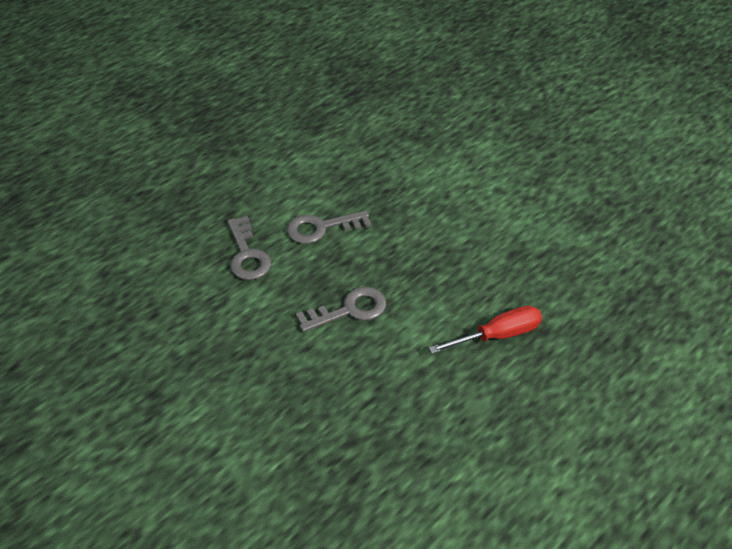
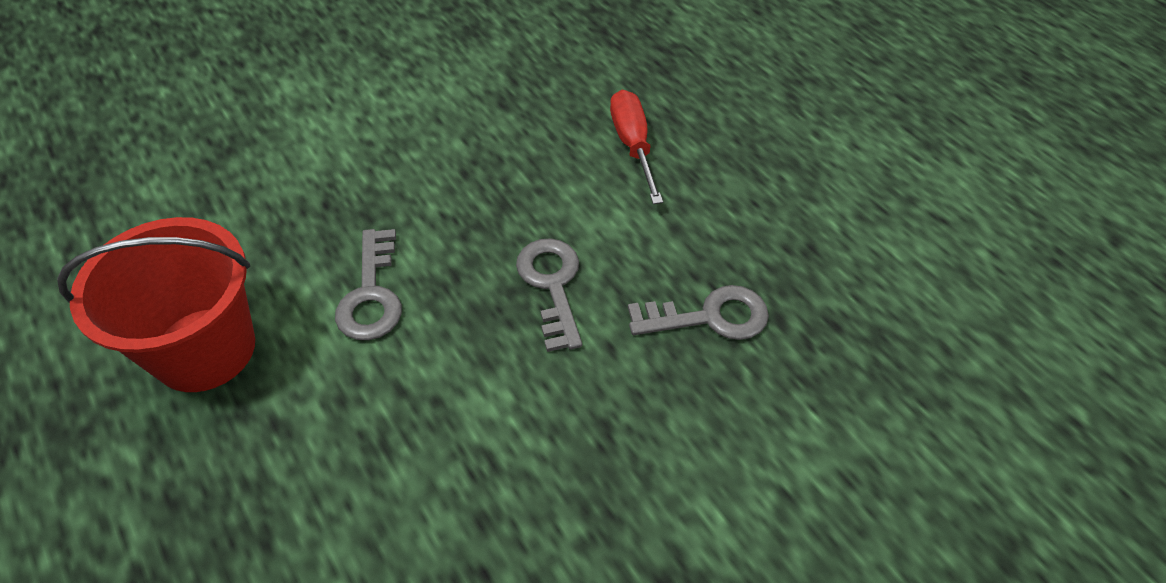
camera: 80 degrees left, 5 degrees up
(247, 254) = (390, 406): grey key -> grey key (709, 317)
(270, 174) = (204, 349): none -> red bucket

